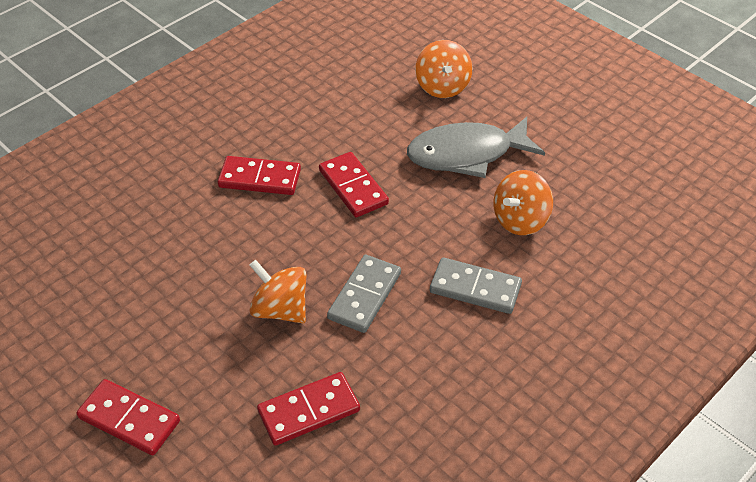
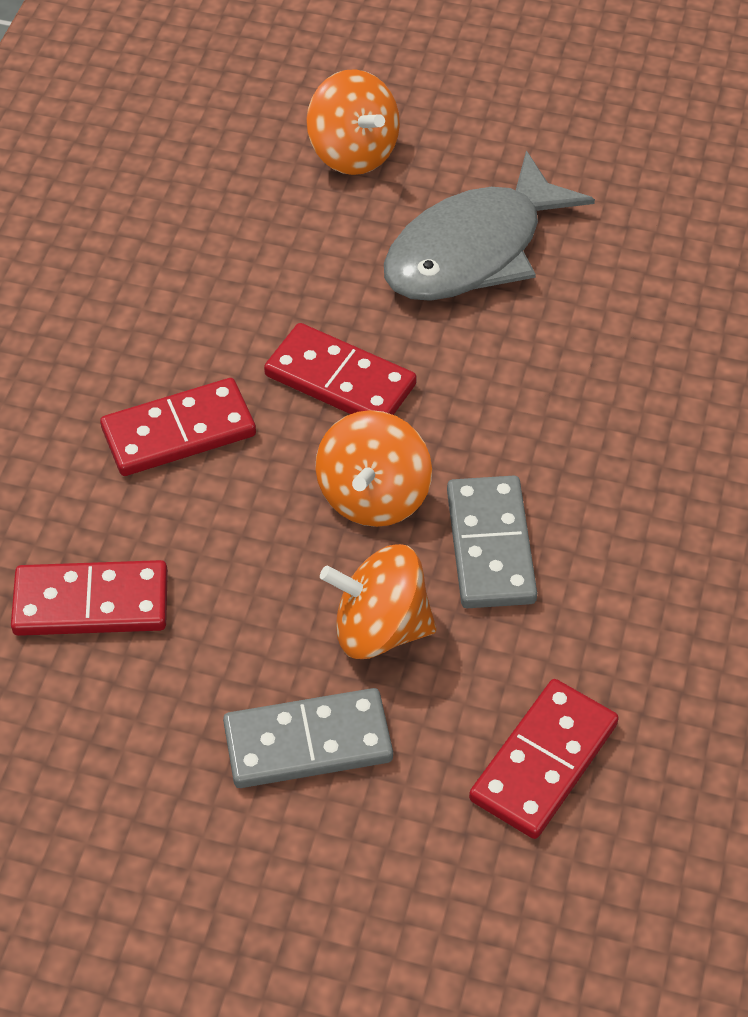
camera: 30 degrees left, 5 degrees up
(129, 419) = (283, 918): red domino -> red domino (91, 603)
(475, 288) = (640, 458): grey domino -> grey domino (308, 743)
(520, 220) = (627, 322): orange spinning top -> orange spinning top (373, 496)

